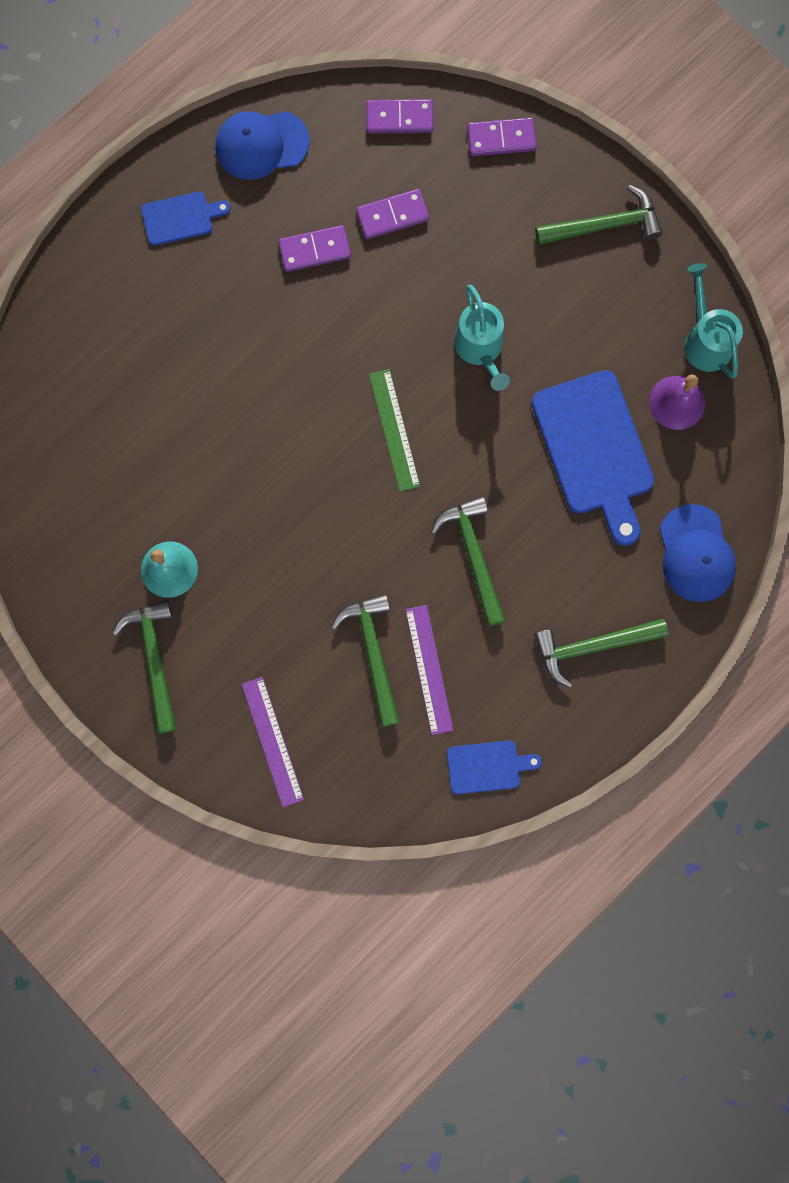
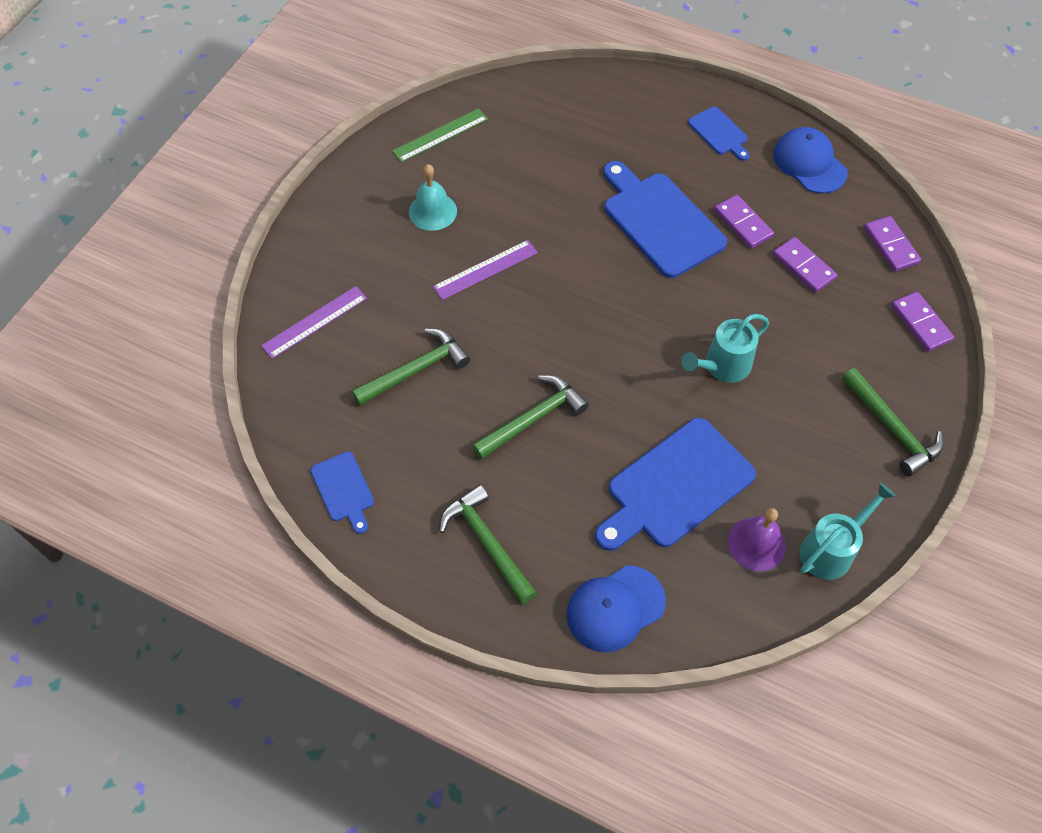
camera: 70 degrees right, 20 degrees down
(155, 659) = (356, 224): green hammer -> none
(277, 332) = (660, 221): none -> blue cutting board
(394, 430) = (618, 325): green ruler -> green ruler (440, 135)
(429, 669) = (417, 416): purple ruler -> purple ruler (485, 270)

